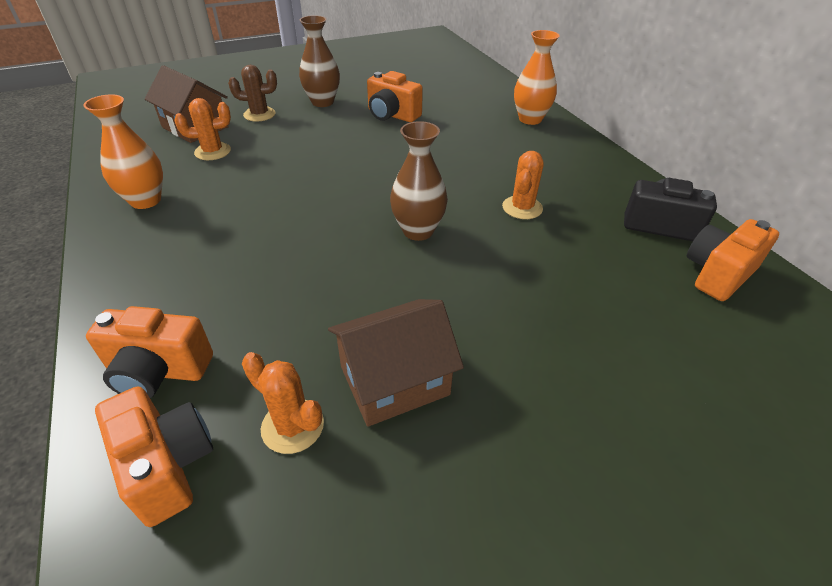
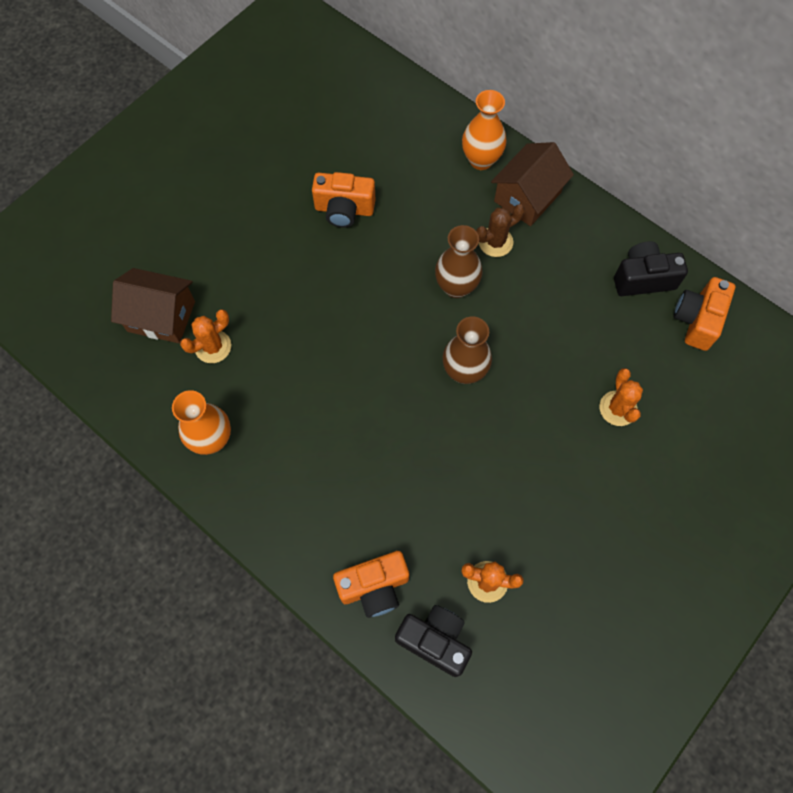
camera: 25 degrees left, 25 degrees up
(167, 465) = (435, 640): orange camera -> black camera
(259, 114) = (209, 266): brown cactus -> brown cactus (495, 242)
(322, 102) = (258, 215): brown vase -> brown vase (456, 287)
(394, 381) = (527, 520): brown house -> brown house (527, 197)
(522, 208) = (531, 304): orange cactus -> orange cactus (618, 408)

